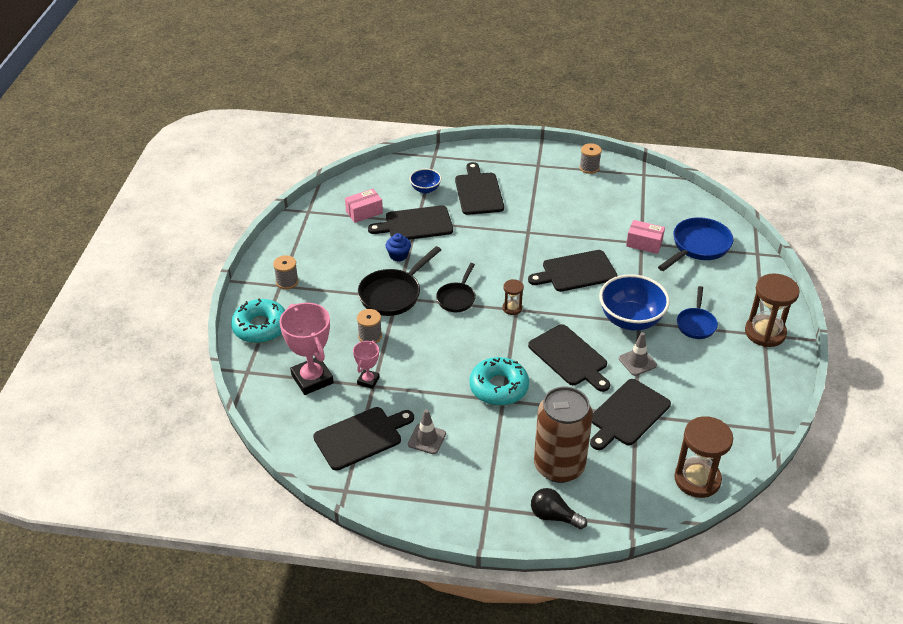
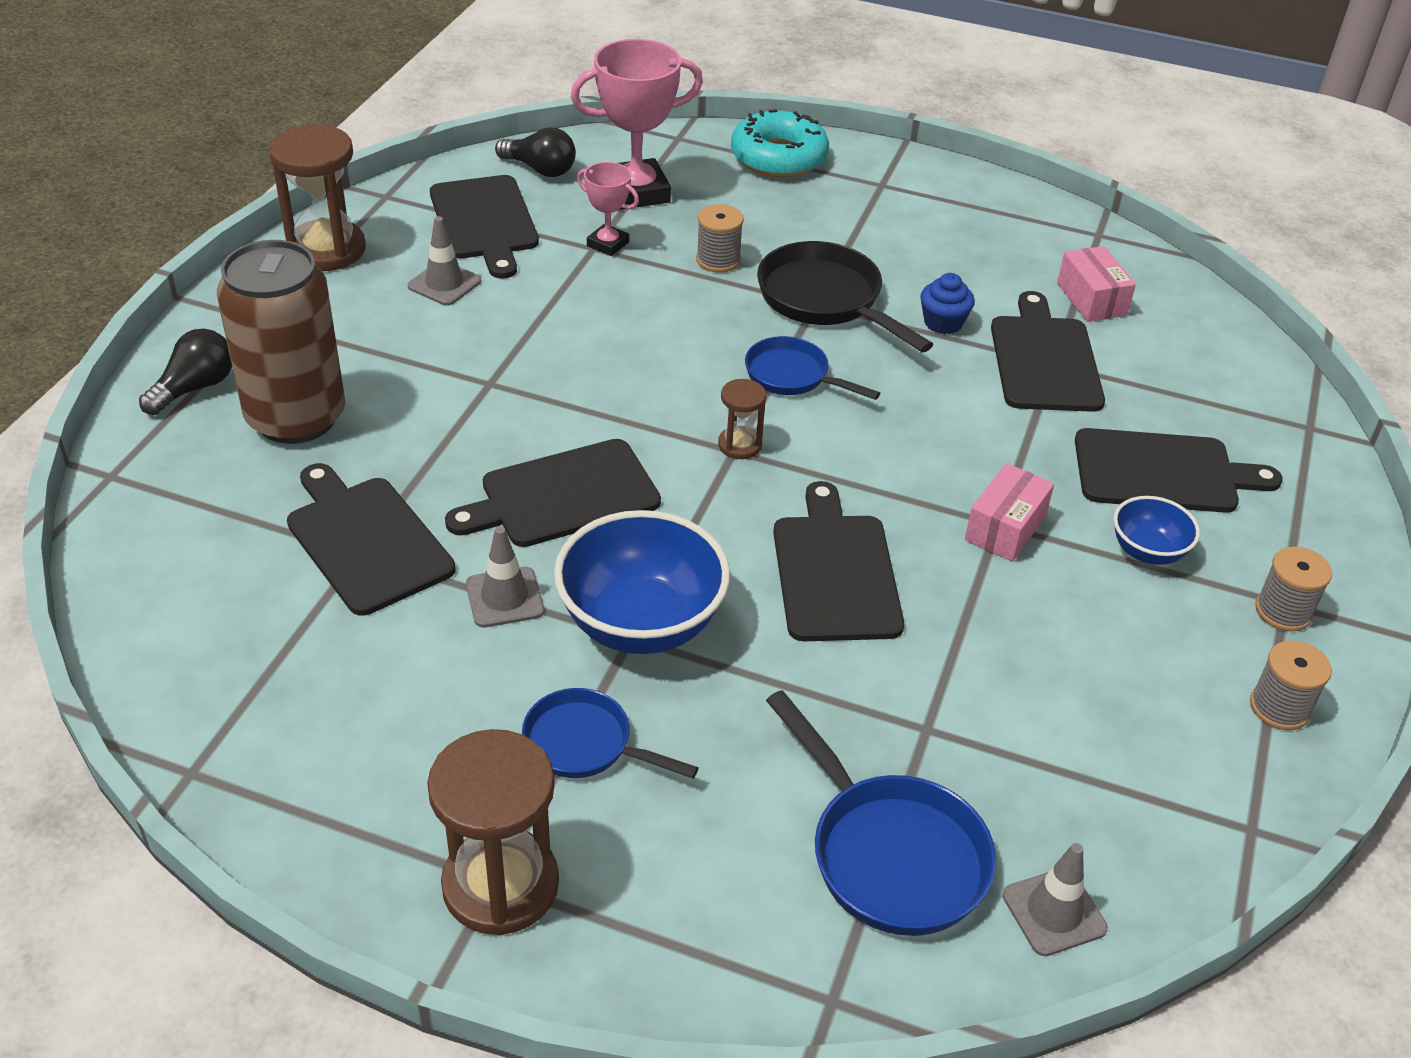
camera: 100 degrees right, 0 degrees up
(287, 282) = (890, 192): grey spool -> grey spool (1283, 611)
(297, 425) = (540, 169): none -> black light bulb
(425, 189) = (1173, 392): blue bowl -> blue bowl (1147, 551)
(457, 298) = (792, 376): black pan -> blue pan
(499, 387) = (524, 384): turquoise donut -> none
(644, 243) = (922, 733): pink box -> pink box (1005, 528)
(697, 479) = (145, 596): brown hourglass -> brown hourglass (326, 250)
(699, 212) = (1054, 912): none -> grey traffic cone

